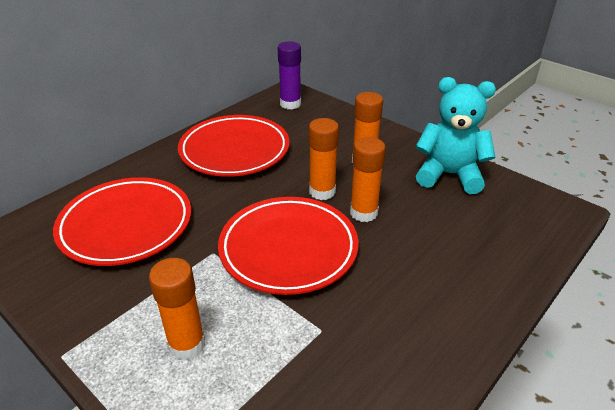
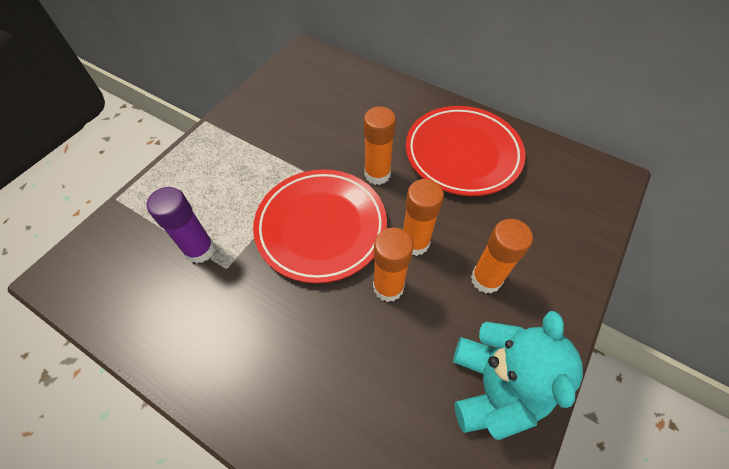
camera: 80 degrees right, 20 degrees up
(126, 225) = (332, 111): red plate -> none
(187, 344) = (212, 182): orange glue stick -> orange glue stick (377, 174)
(290, 104) = (582, 184): purple glue stick -> purple glue stick (200, 250)

